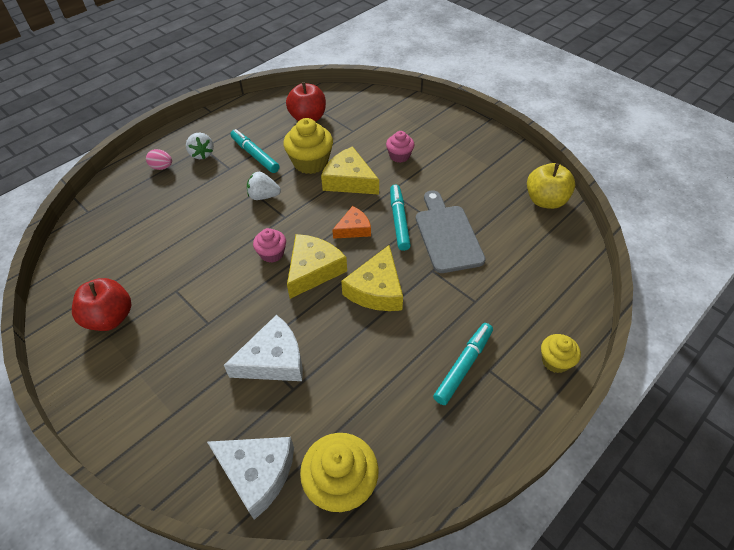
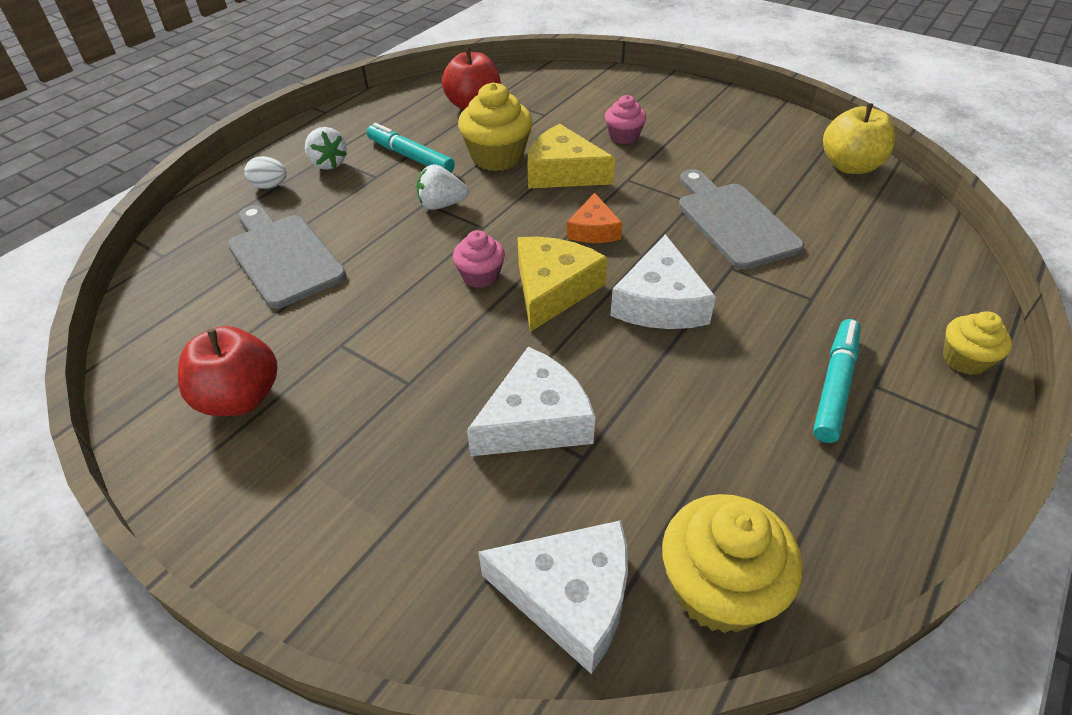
camera: 10 degrees left, 5 degrees down
(157, 222) = (283, 257): none -> grey cutting board
(162, 167) = (270, 186): pink egg -> white egg
(353, 229) = (593, 230): orange cheese -> orange cheese turned 135 degrees clockwise
(376, 289) = (660, 302): yellow cheese -> white cheese
(399, 221) = (656, 212): turquoise marker -> none

